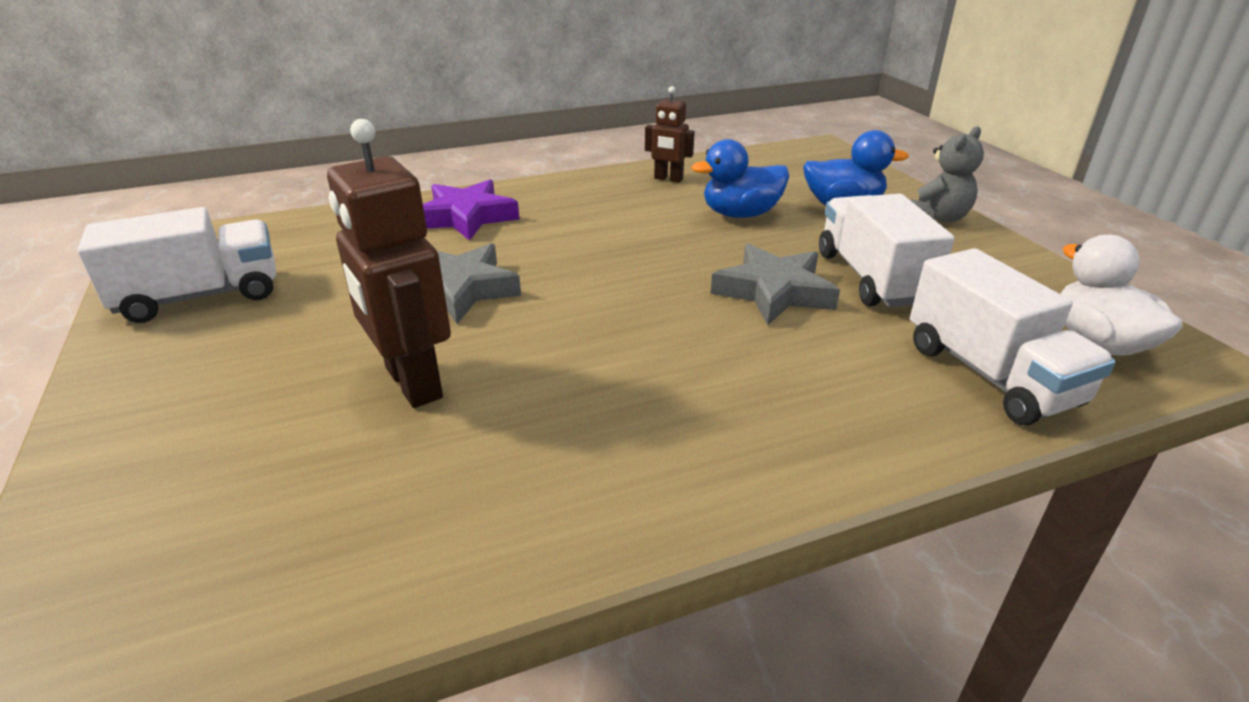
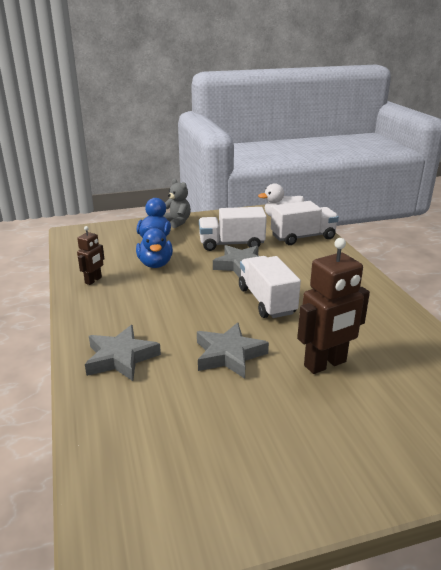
camera: 85 degrees left, 5 degrees down
(201, 297) = (225, 482): white truck -> white truck (266, 301)
(466, 217) = (121, 358): purple star -> grey star

